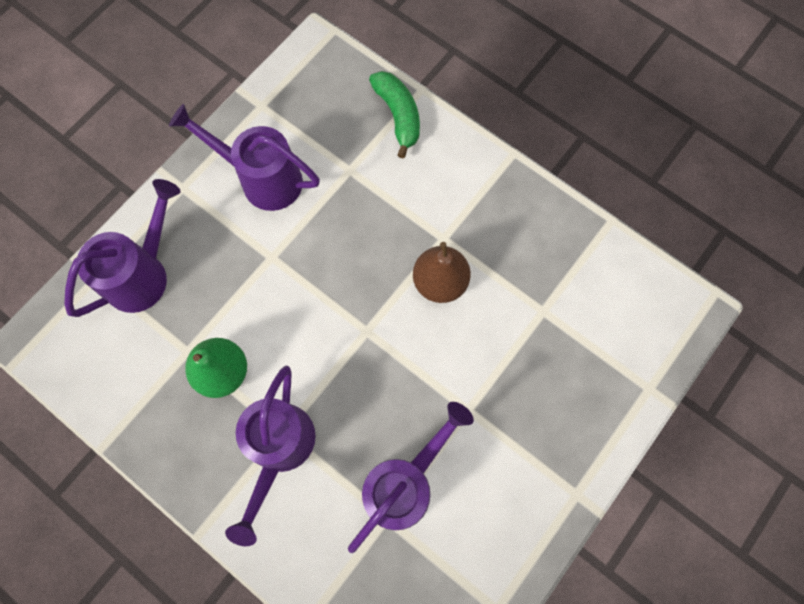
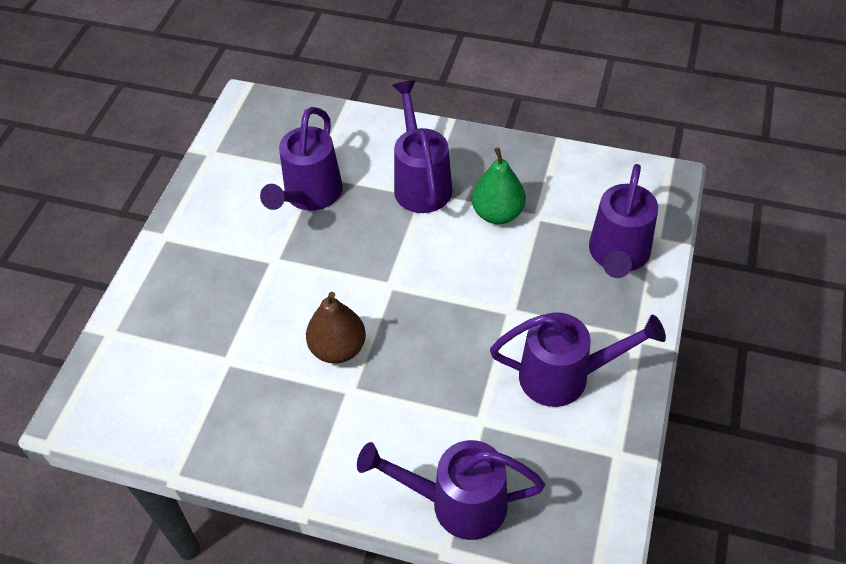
camera: 160 degrees right, 20 degrees down
(398, 116) = (457, 503): green banana -> purple watering can

